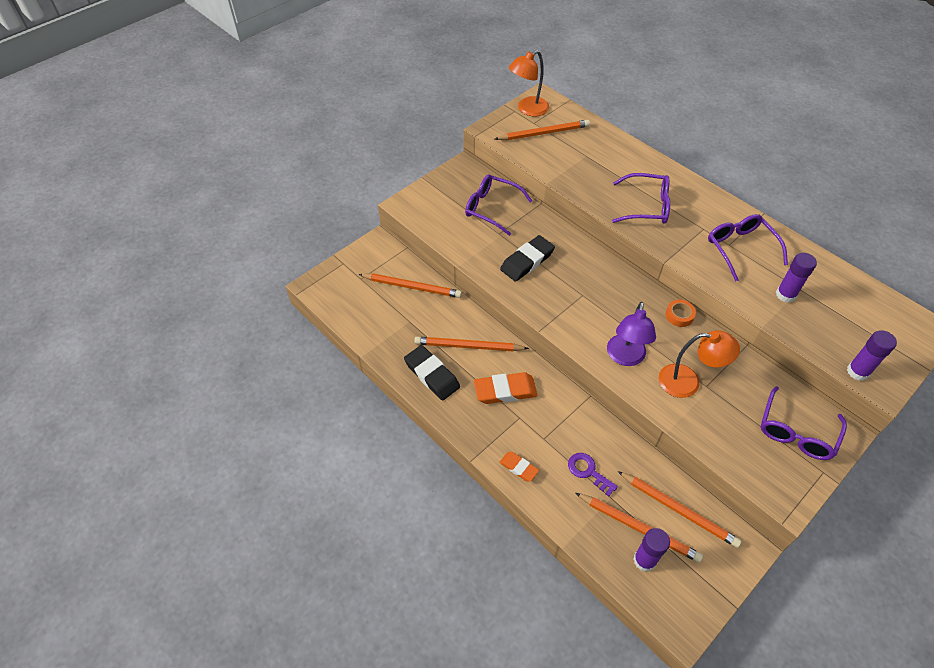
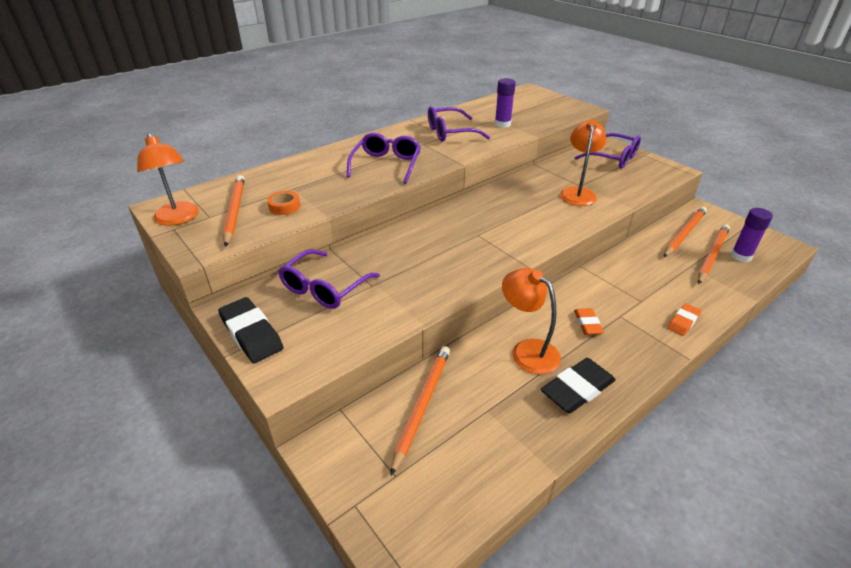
camera: 85 degrees left, 15 degrees down
(468, 346) = (527, 350): orange pencil -> orange lamp
(505, 391) = (587, 324): orange eraser -> orange eraser, size x0.59
(527, 261) = (424, 267): black eraser -> black eraser (251, 333)
(588, 471) = (668, 276): purple key -> none
(625, 357) = (557, 219): purple lamp -> none
(679, 315) = (503, 187): orange tape -> orange tape (284, 207)
(857, 371) = (574, 113): purple glue stick -> none

